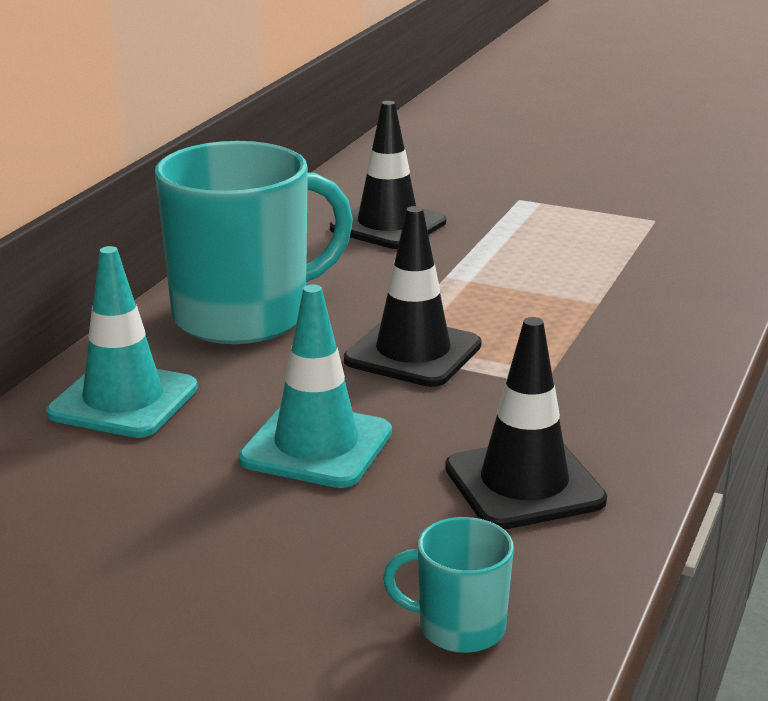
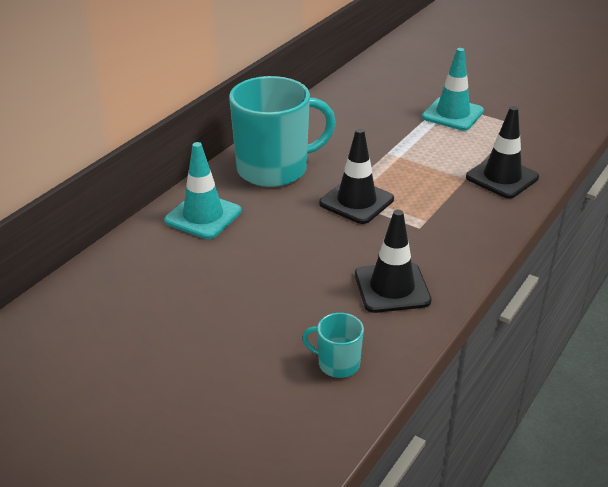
camera: 10 degrees right, 10 degrees up
(316, 446) = (293, 253): turquoise traffic cone -> turquoise traffic cone (452, 114)
(388, 225) = (364, 115): black traffic cone -> black traffic cone (502, 177)

